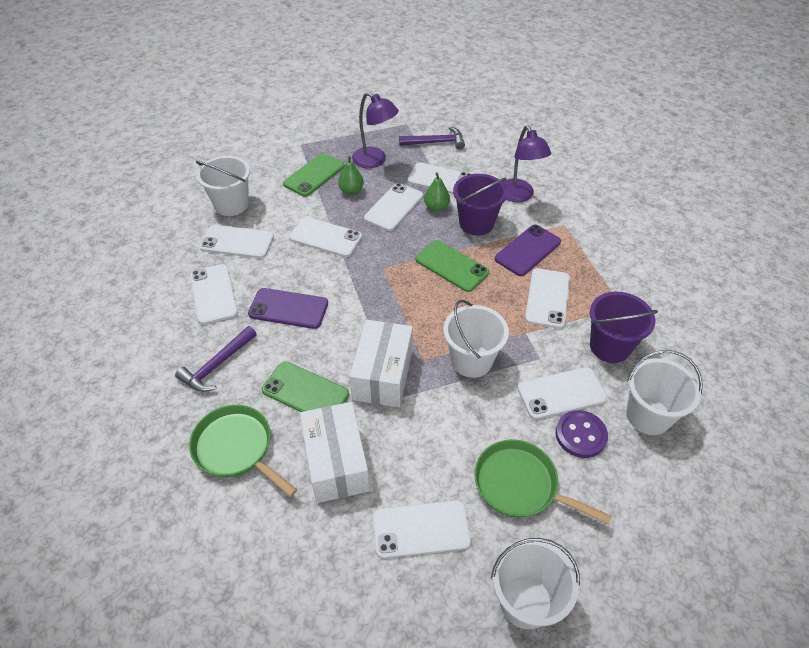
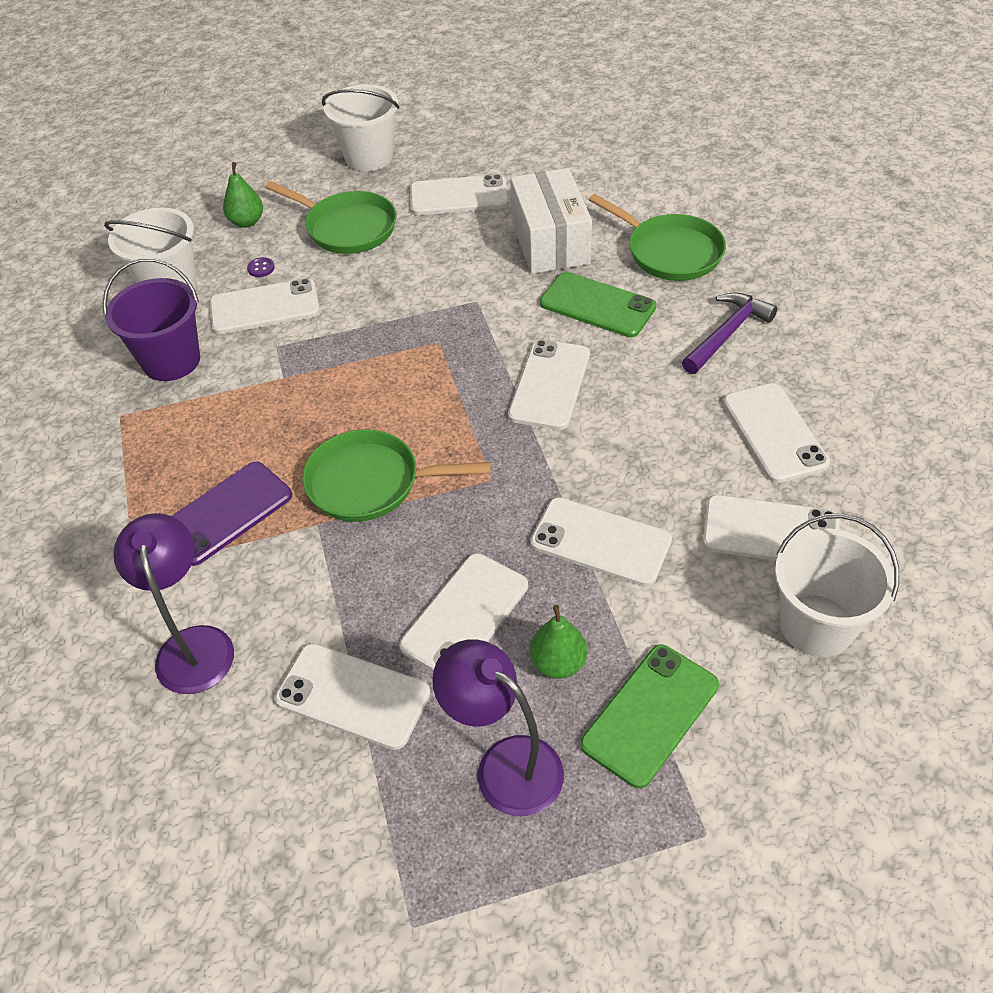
camera: 175 degrees left, 0 degrees up
(288, 308) = (643, 410): purple phone -> none
(383, 375) = (495, 325): white box -> none
(435, 142) = (342, 836): purple hammer -> none
(436, 207) = (376, 614): green pear -> green pear (247, 222)
(451, 266) = (370, 482): green phone -> green pan
(471, 360) = (371, 342): white bucket -> none
(476, 223) = (303, 573): purple bucket -> none
(547, 298) = (229, 428): white phone -> white phone (550, 385)
(580, 435) = (261, 268): purple button -> purple button, size x0.44

